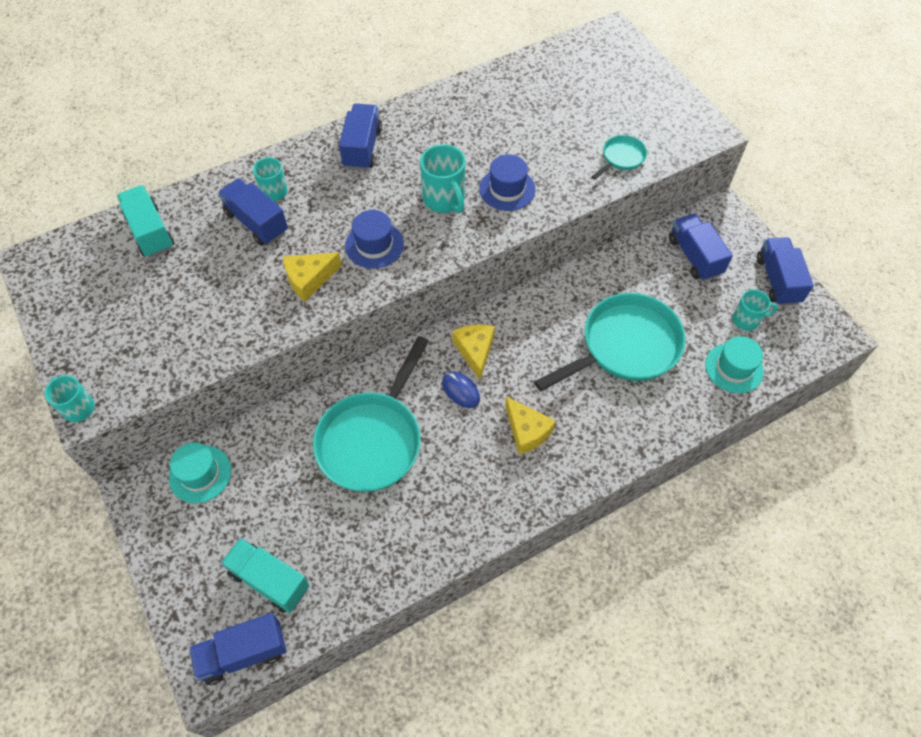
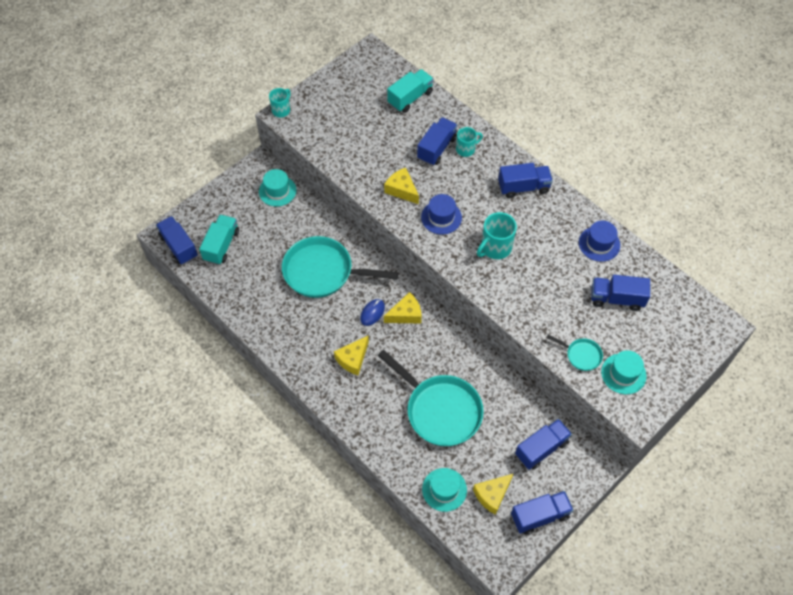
camera: 75 degrees right, 0 degrees up
(507, 189) = (519, 284): blue hat -> blue hat (599, 244)
(554, 106) = (616, 298): none -> blue truck
(653, 128) = (623, 374): none -> turquoise hat
(746, 320) = (492, 495): turquoise mug -> yellow cheese

